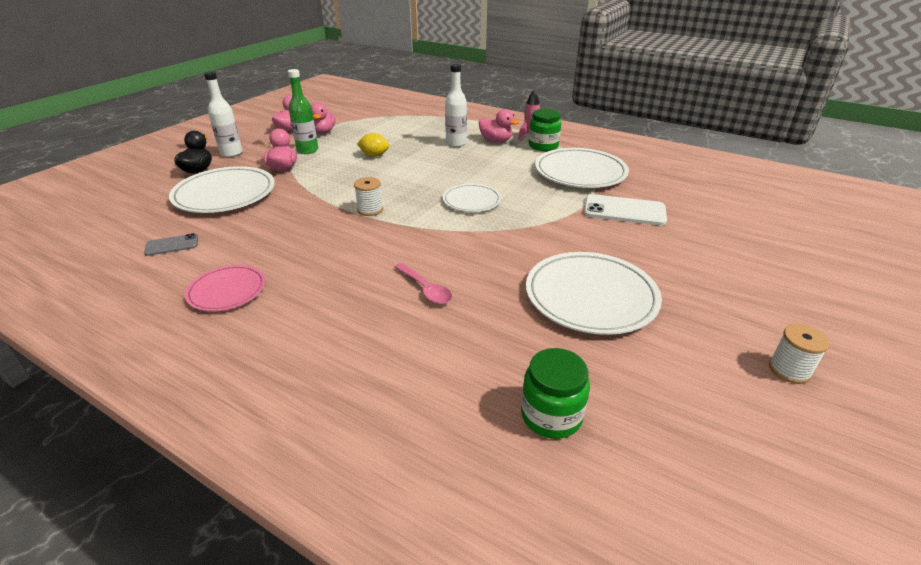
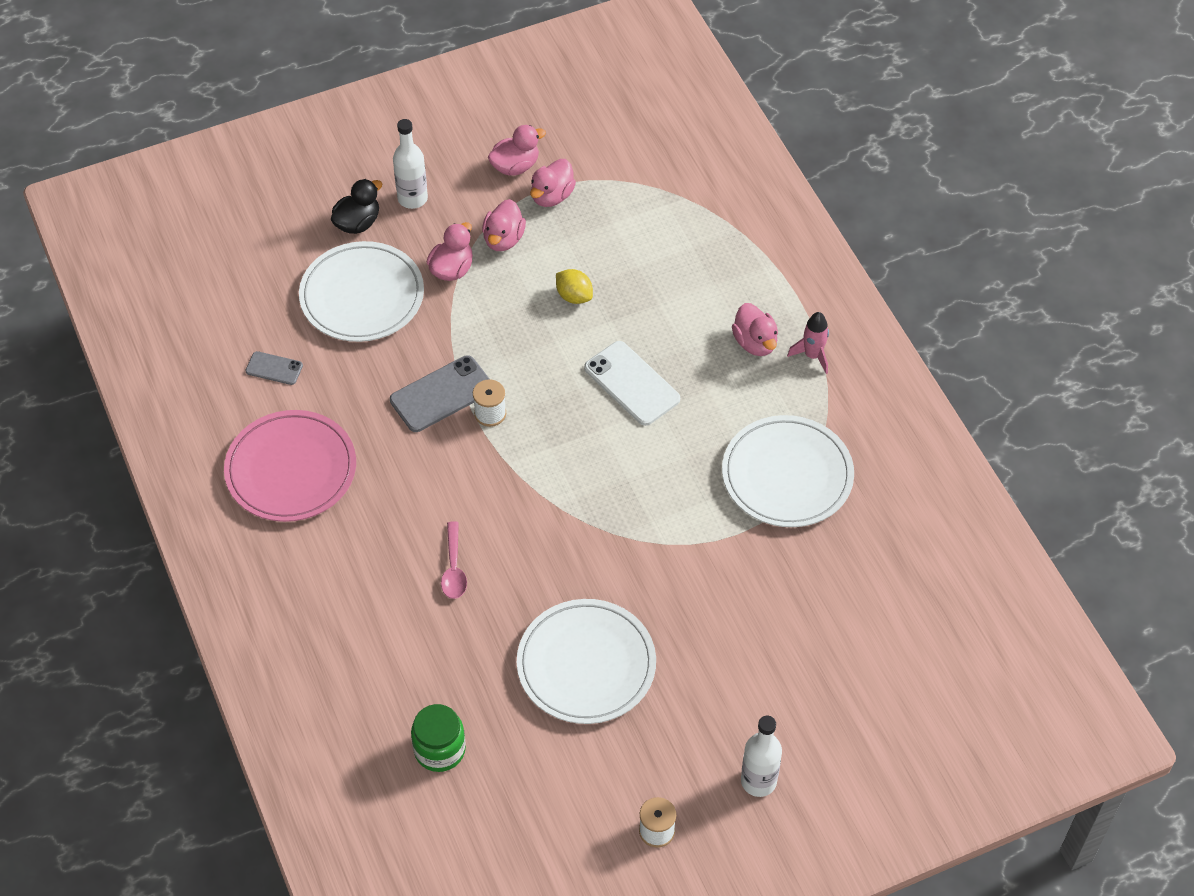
camera: 35 degrees right, 20 degrees up
(227, 291) = (291, 470): pink plate -> pink plate, size x1.71
(307, 150) = (503, 239): green bottle -> pink duck
(325, 213) = (442, 394): none -> grey phone
(456, 143) = (697, 321): white bottle -> white bottle (758, 781)
(471, 201) = (608, 458): white plate -> none
(543, 146) = (804, 390): green jar -> none
(624, 211) = (756, 573): white phone -> white phone (632, 383)

